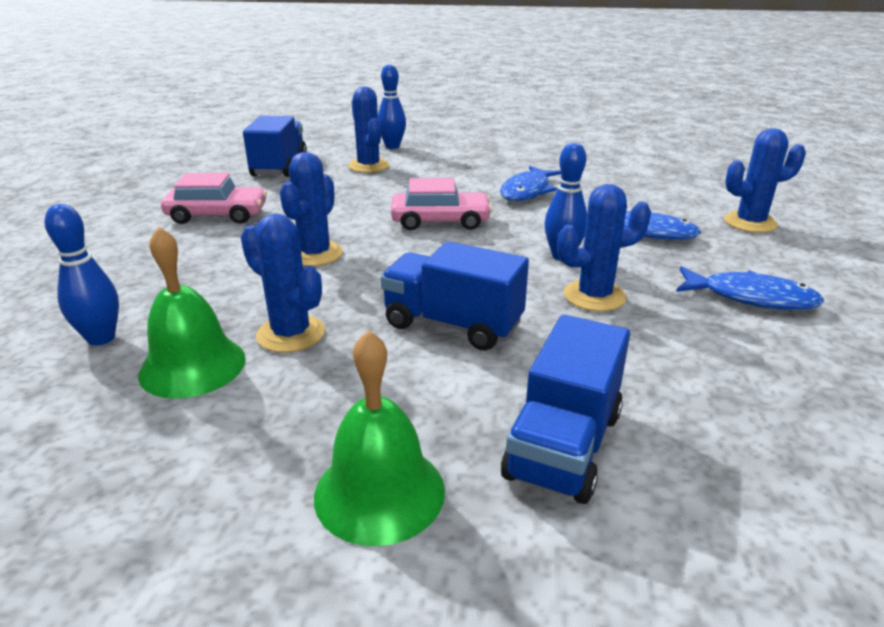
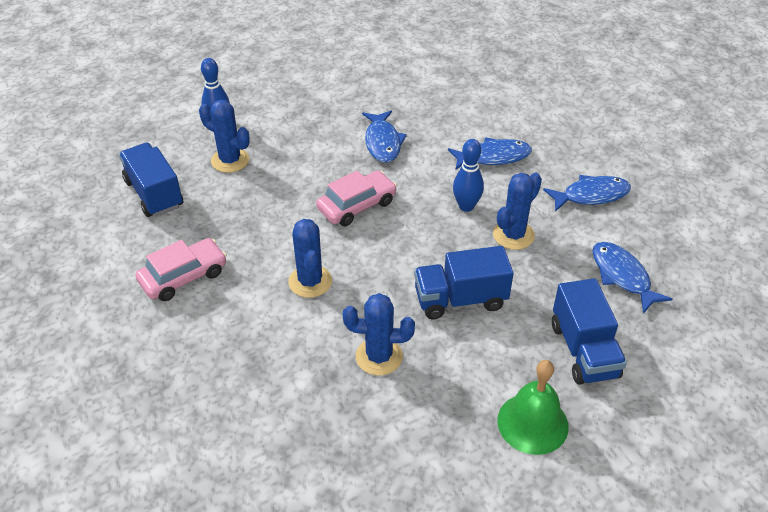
camera: 35 degrees left, 15 degrees up
(101, 338) = (268, 425): blue bowling pin -> none
(192, 366) = (353, 410): green bell -> none
(721, 389) = (622, 276): none -> blue fish
(750, 223) = (545, 119): blue cactus -> none

